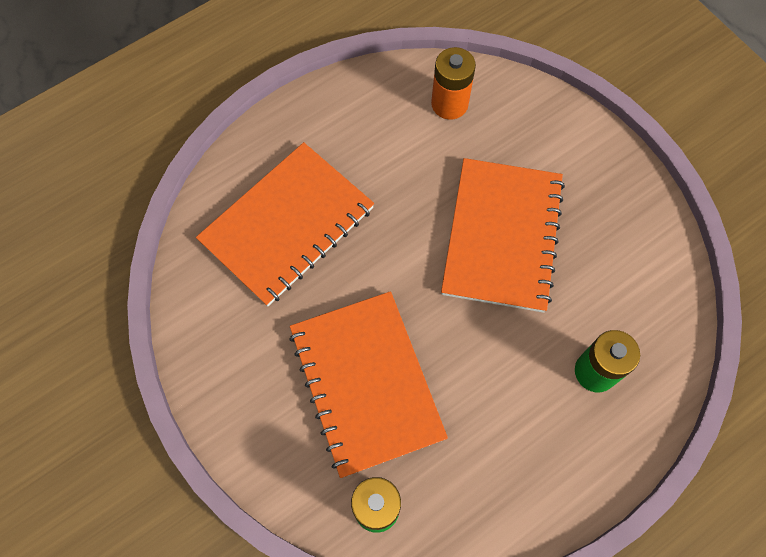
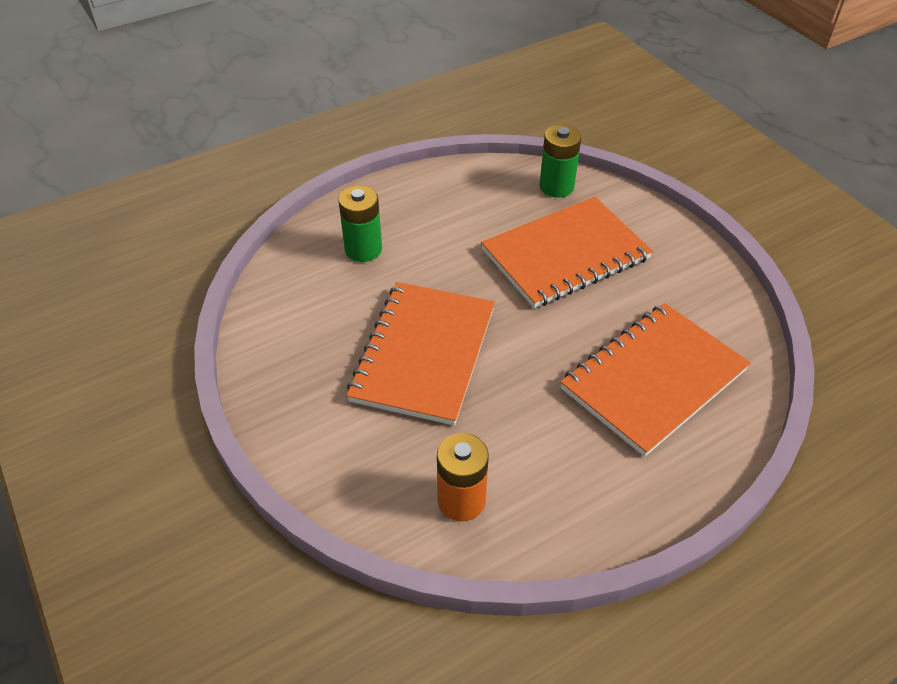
camera: 175 degrees left, 20 degrees down
(366, 383) = (565, 254): orange notebook -> orange notebook turned 75 degrees clockwise

